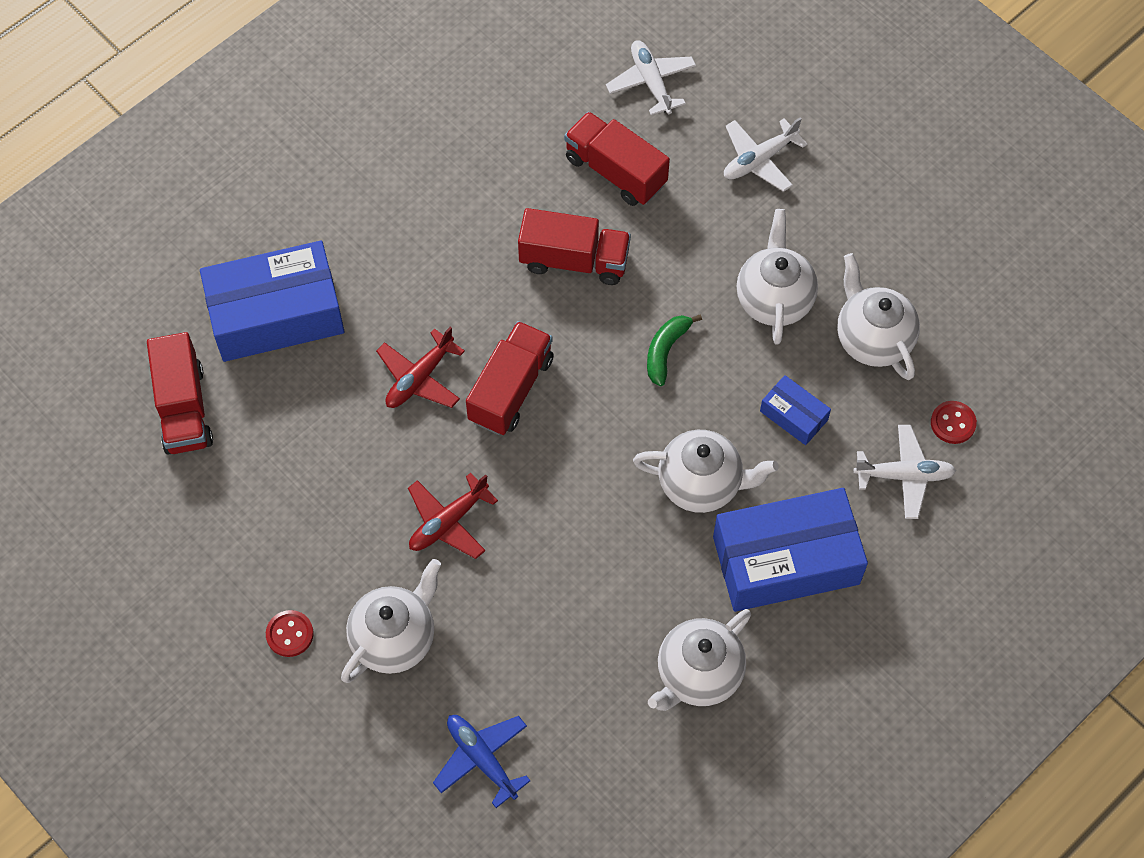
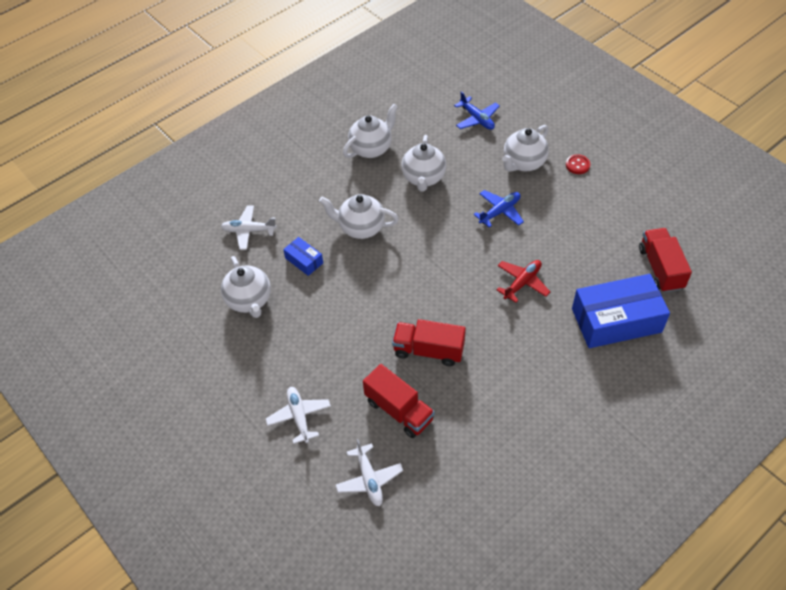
camera: 175 degrees left, 10 degrees down
(448, 522) = (500, 212): red plane -> blue plane
(511, 389) = (467, 276): red truck -> none
(666, 351) = (374, 296): green banana -> none
(759, 160) = (299, 417): white plane -> white plane turned 75 degrees counterclockwise
(774, 299) = (304, 324): white teapot -> white teapot (423, 178)
(786, 560) = (320, 193): blue box -> none
(953, 423) = (214, 256): red button -> none

